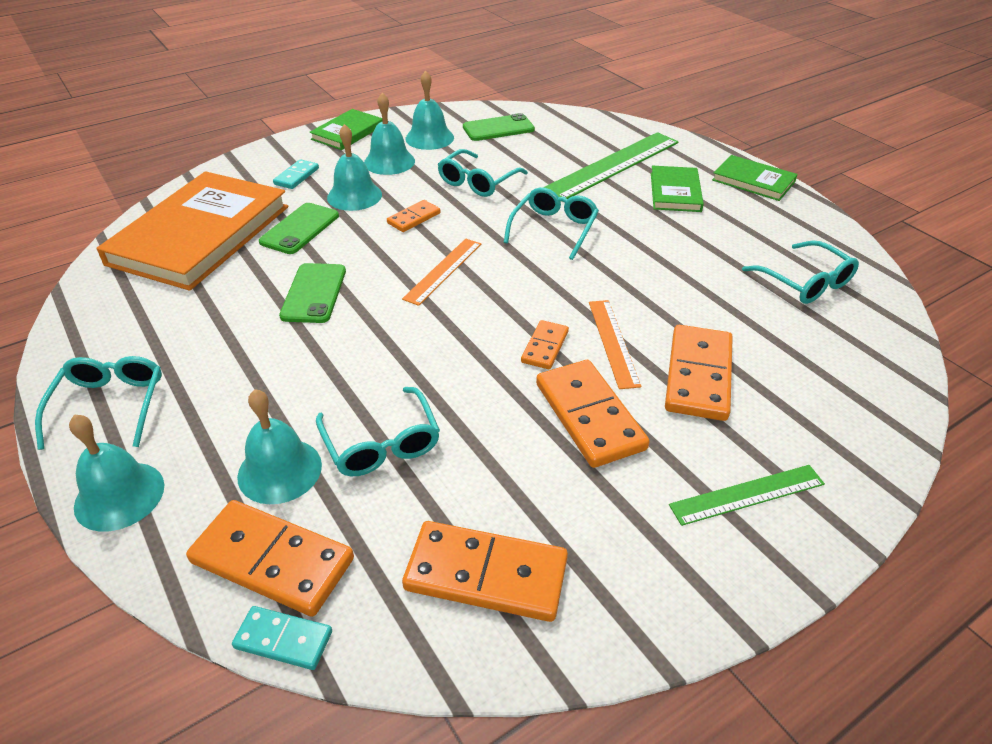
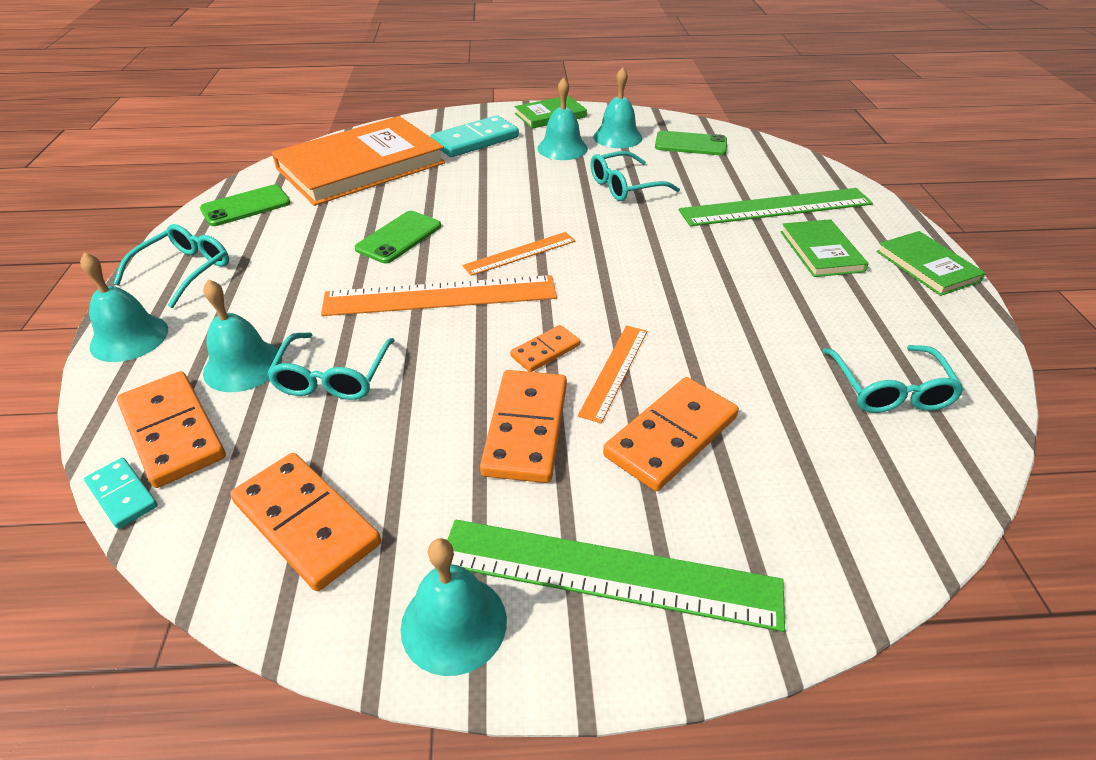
camera: 30 degrees right, 0 degrees up
(296, 176) = (475, 140): turquoise domino -> turquoise domino, size x1.83
(300, 229) = (437, 183): green phone -> green phone (246, 206)
(354, 196) = (506, 169): turquoise bell -> turquoise bell (454, 623)
(408, 333) = (440, 296): none -> orange ruler
(414, 218) = (537, 201): orange domino -> none
(554, 229) = (657, 249): turquoise glasses -> none
(675, 192) = (821, 251): green book -> green book turned 45 degrees counterclockwise
(747, 495) = (609, 573): green ruler -> green ruler, size x1.79

